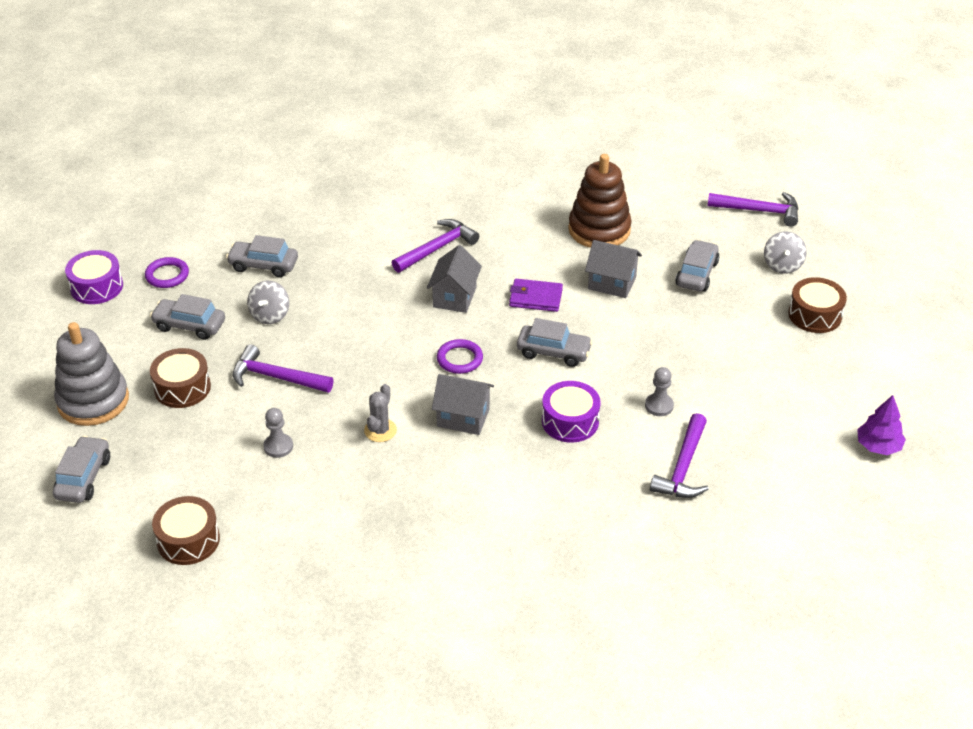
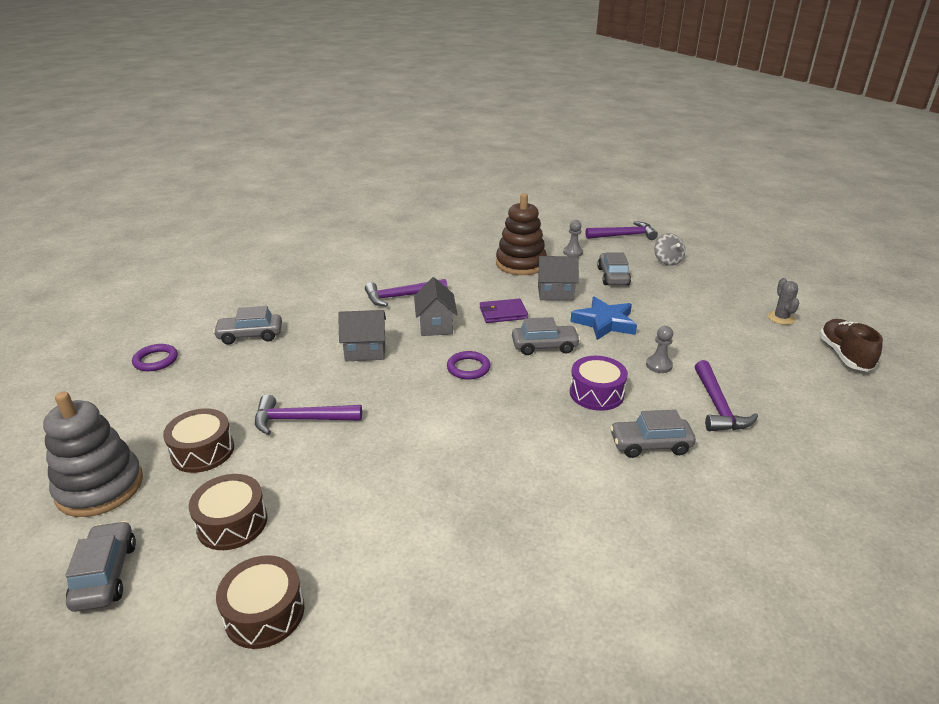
camera: 20 degrees left, 10 degrees down
(96, 287) = (81, 383): purple drum -> none
(189, 325) = (192, 395): grey car -> grey car (650, 445)
(270, 315) = (272, 371): grey spinning top -> none
(278, 446) = (331, 482): grey pawn -> grey pawn (573, 252)
(380, 430) = (429, 441): grey cactus -> grey cactus (781, 318)
(437, 248) = (401, 296): purple hammer -> purple hammer turned 135 degrees counterclockwise
(463, 417) = (501, 412): grey house -> grey house (365, 351)
(639, 337) = (604, 323): none -> blue star
(815, 315) = (716, 284): brown drum -> brown drum (232, 523)
(878, 446) = (844, 355): purple tree -> brown shoe

